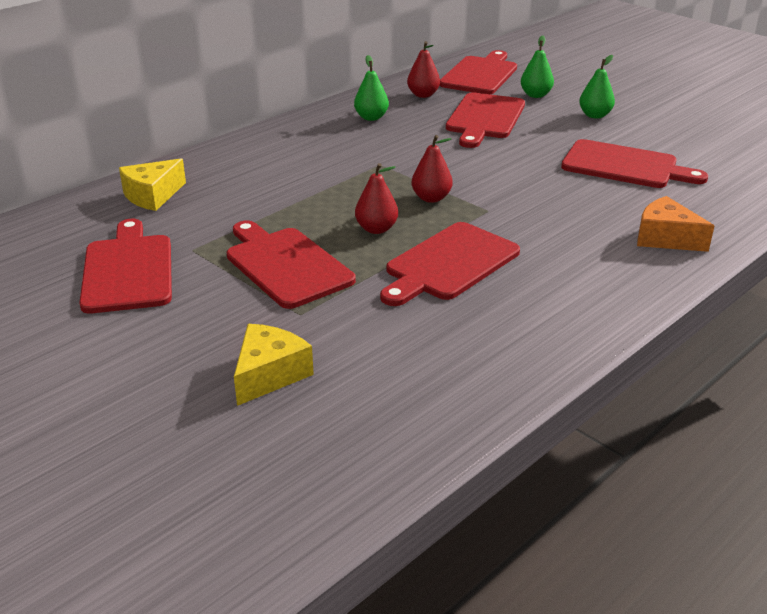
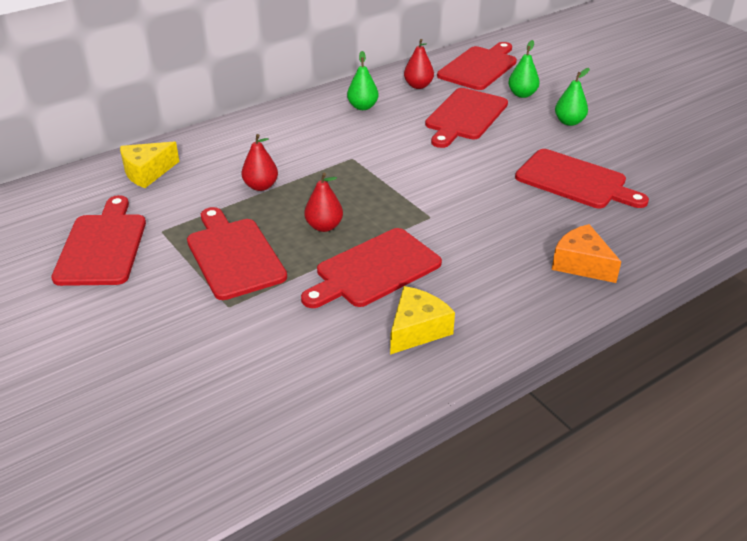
camera: 10 degrees right, 5 degrees up
(269, 374) = (182, 363): yellow cheese -> yellow cheese (417, 330)
(431, 198) = (384, 199): red pear -> red pear (261, 186)

